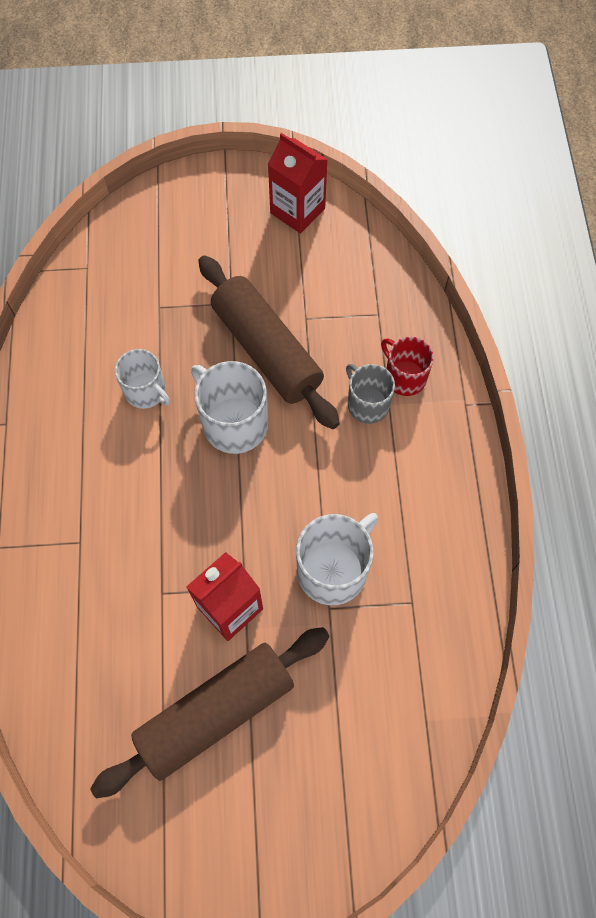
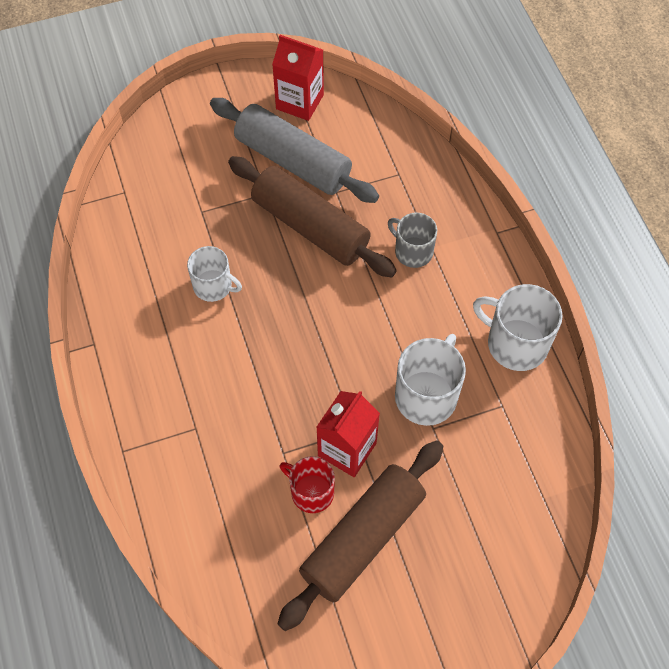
camera: 15 degrees left, 5 degrees down
(233, 423) = (300, 294): white mug -> white mug (515, 343)
(270, 274) = (293, 161): none -> grey rolling pin
(404, 377) = (437, 221): red mug -> red mug (311, 492)

